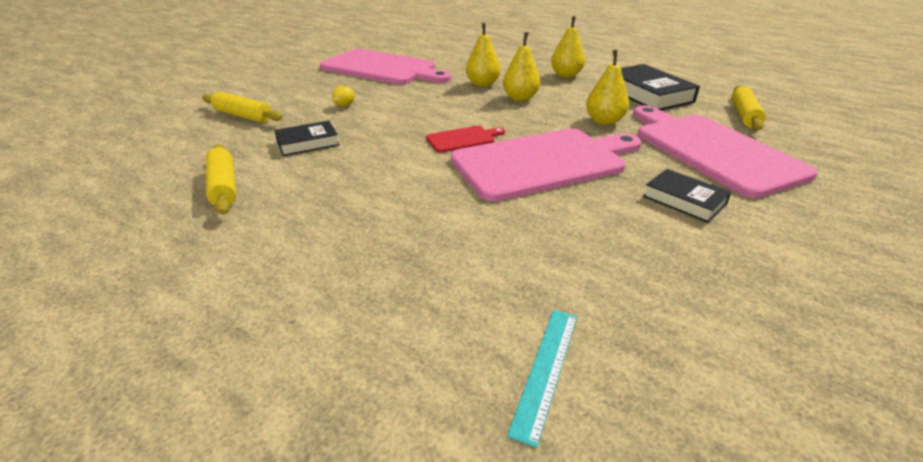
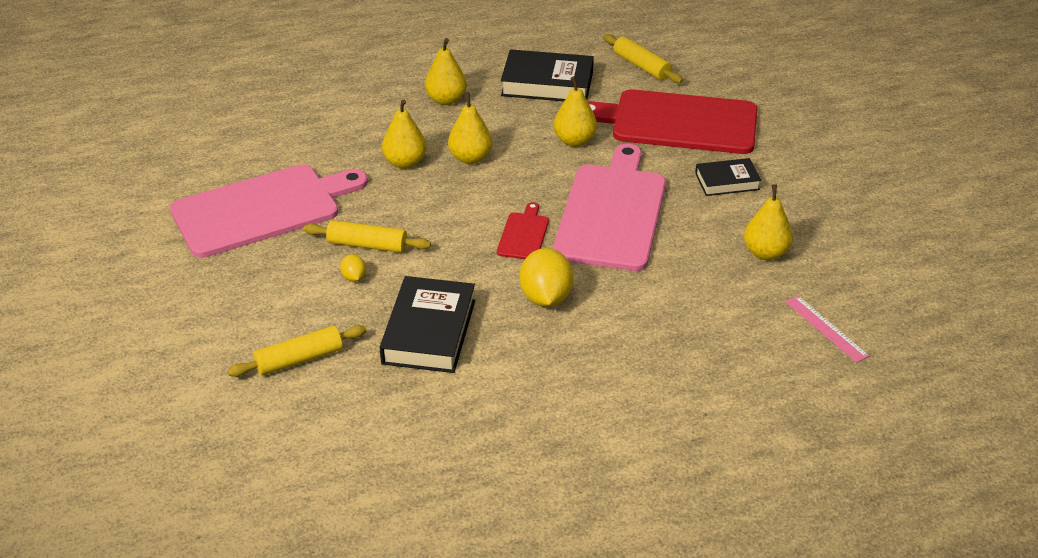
camera: 55 degrees left, 5 degrees up
(224, 186) = (473, 408): yellow rolling pin -> yellow rolling pin (367, 245)
(307, 143) = (429, 331): black book -> black book, size x1.68
(395, 171) = (546, 297): none -> yellow lemon
(546, 370) = (826, 328): turquoise ruler -> pink ruler
(617, 263) = (765, 253): none -> yellow pear
(712, 150) = (678, 122): pink cutting board -> red cutting board

